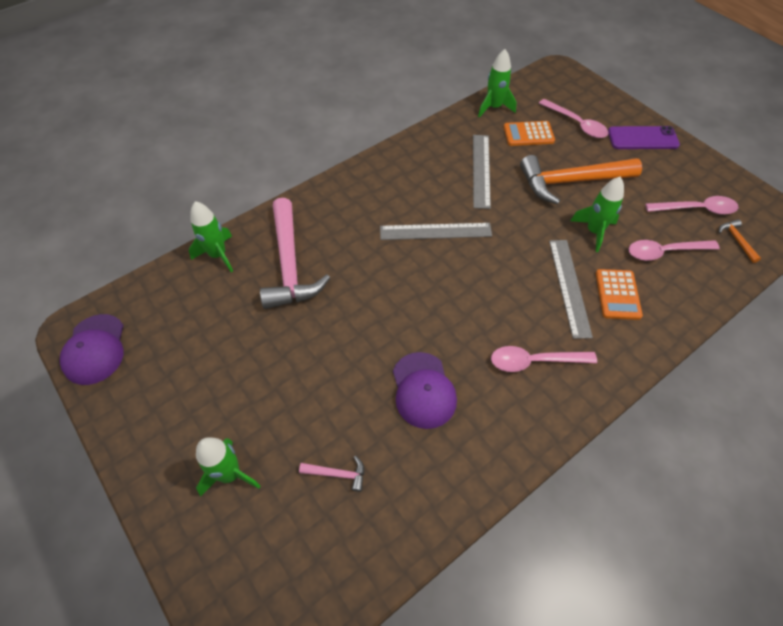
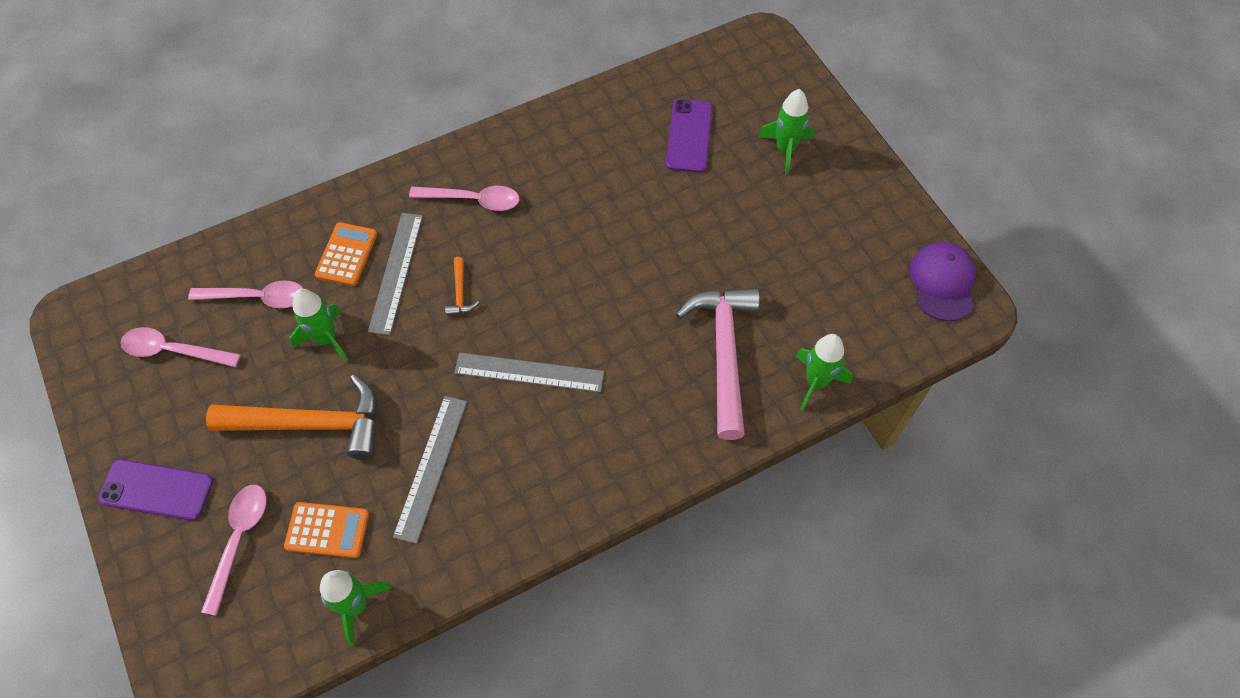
camera: 170 degrees left, 5 degrees up
(337, 474) = (689, 136): pink hammer -> purple phone
(423, 390) = (594, 190): purple cap -> none
(577, 124) = (239, 539): pink spoon -> pink spoon turned 45 degrees clockwise
(736, 240) = (159, 299): orange hammer -> orange hammer (460, 292)

